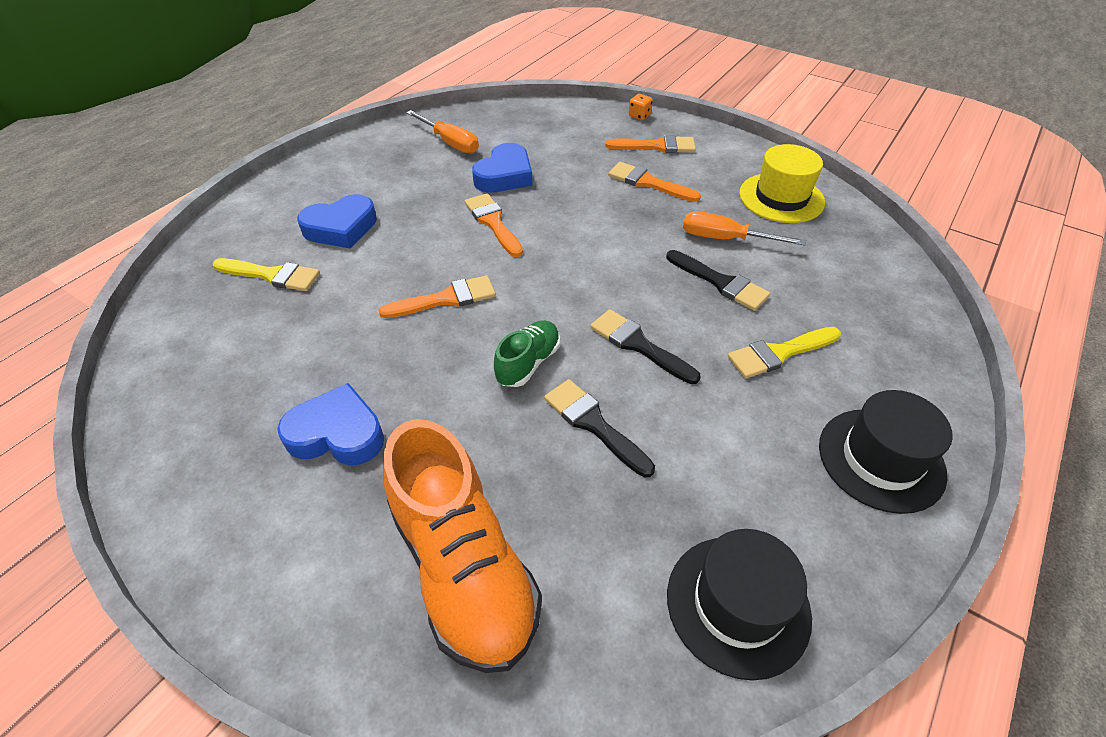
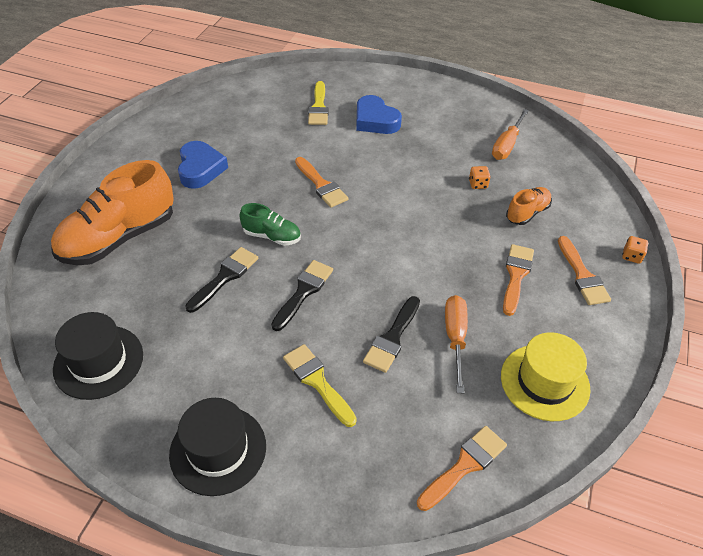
camera: 75 degrees right, 0 degrees up
(493, 222) = (413, 190): orange brush -> orange brush (464, 465)
(505, 175) = (478, 184): blue heart -> orange dice
(562, 155) = (527, 213): none -> orange shoe

